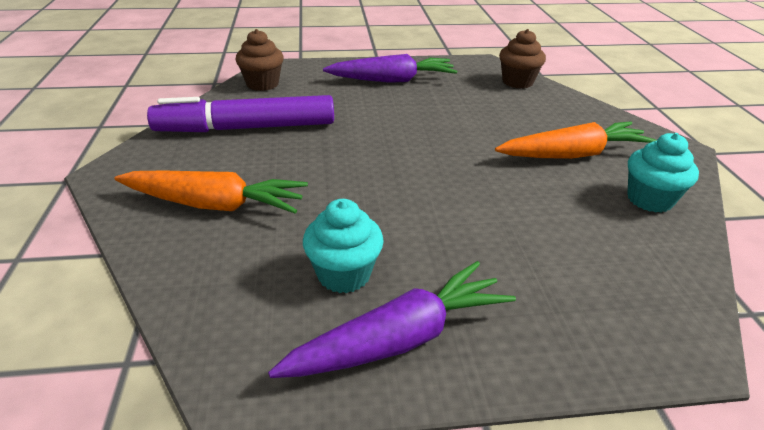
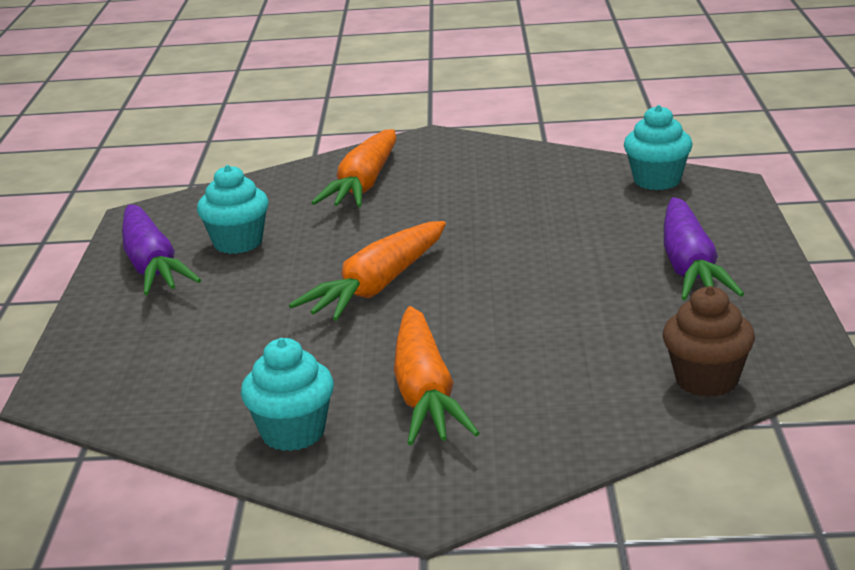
camera: 100 degrees right, 10 degrees down
(246, 128) = (523, 183): purple marker -> none
(262, 84) = (657, 181): brown cupcake -> turquoise cupcake
(431, 181) = (378, 286): none -> orange carrot

